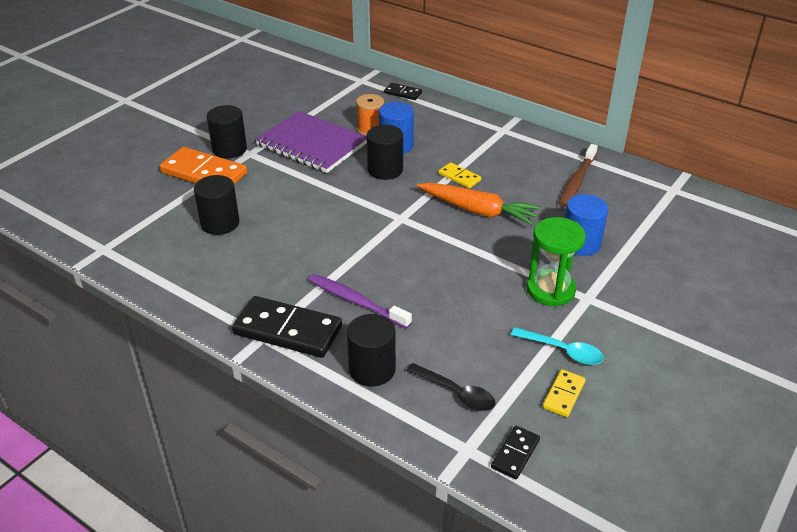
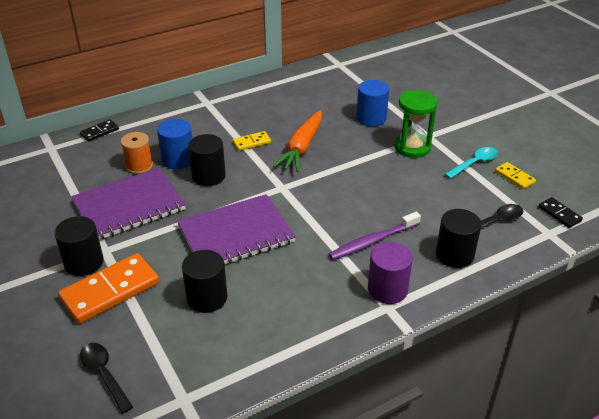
camera: 65 degrees left, 0 degrees up
(115, 202) = (104, 374): none -> black spoon
(287, 330) = (387, 289): black domino -> purple cylinder
(311, 212) = (236, 234): none -> purple notebook
(478, 211) = (302, 148): orange carrot -> orange carrot turned 150 degrees clockwise
(577, 181) = (300, 95): brown toothbrush -> none

